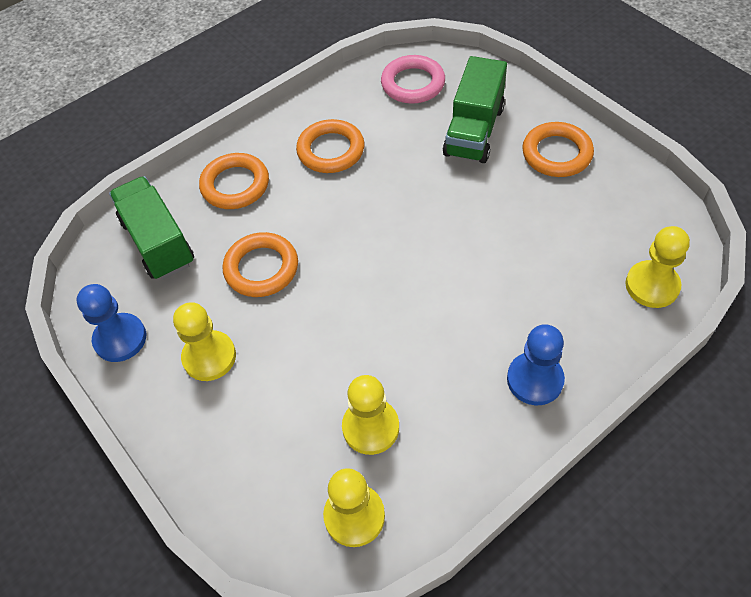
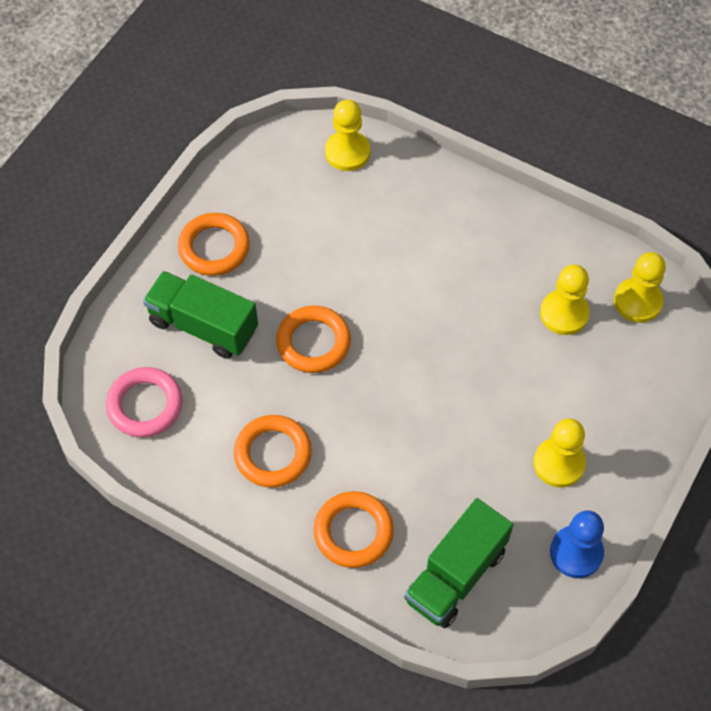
camera: 115 degrees left, 5 degrees up
(261, 268) = (448, 460): orange ring -> orange ring (313, 342)
(474, 131) = (203, 326): green truck -> green truck turned 150 degrees counterclockwise
(535, 380) = (471, 214): blue pawn -> none

